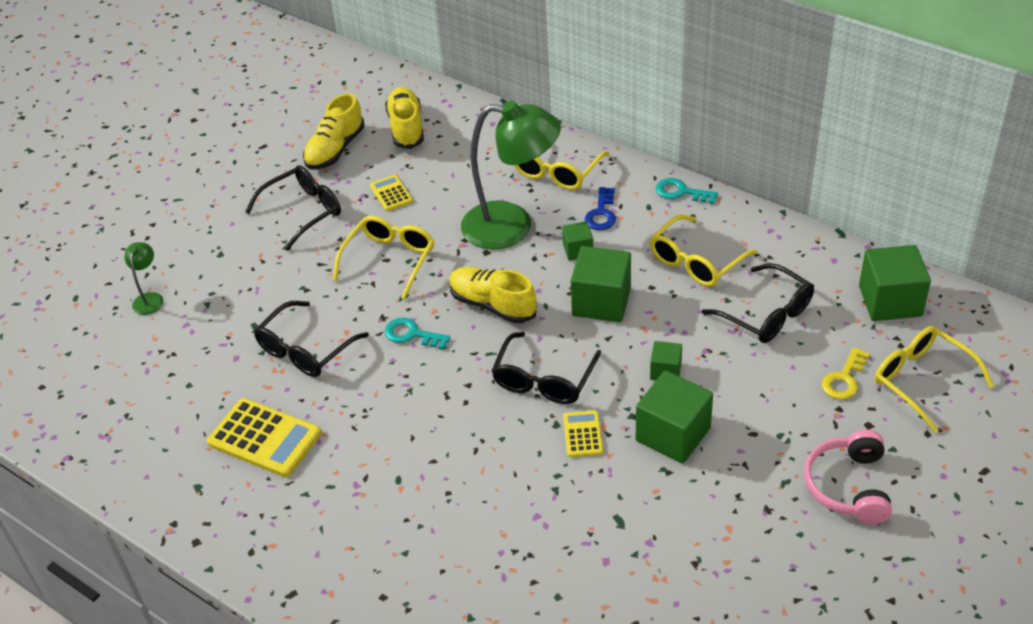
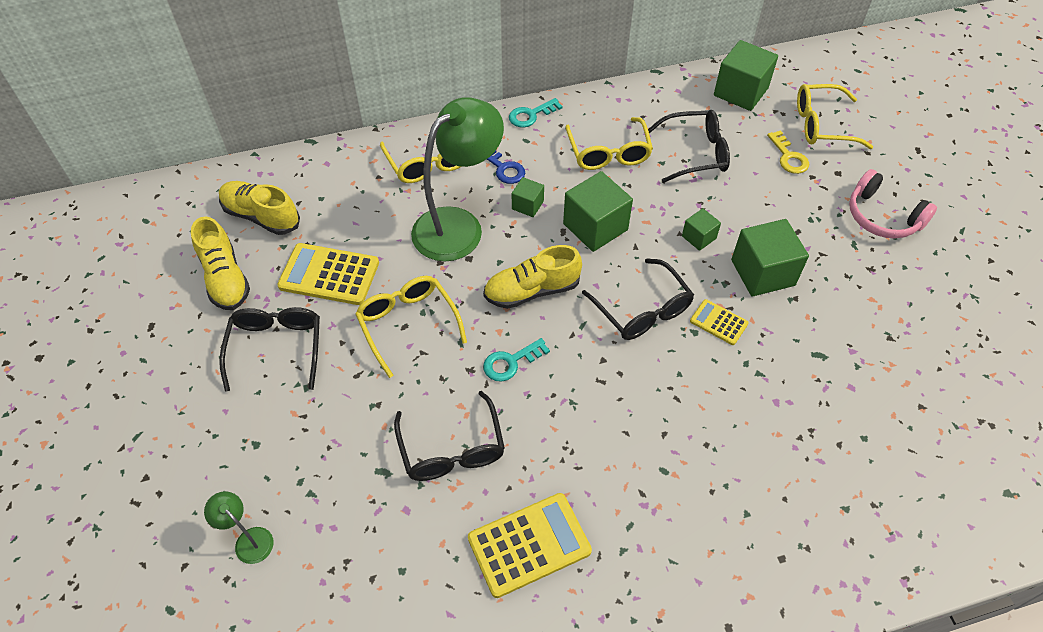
camera: 55 degrees left, 10 degrees up
(391, 193) = (329, 275): yellow calculator -> yellow calculator, size x1.83

